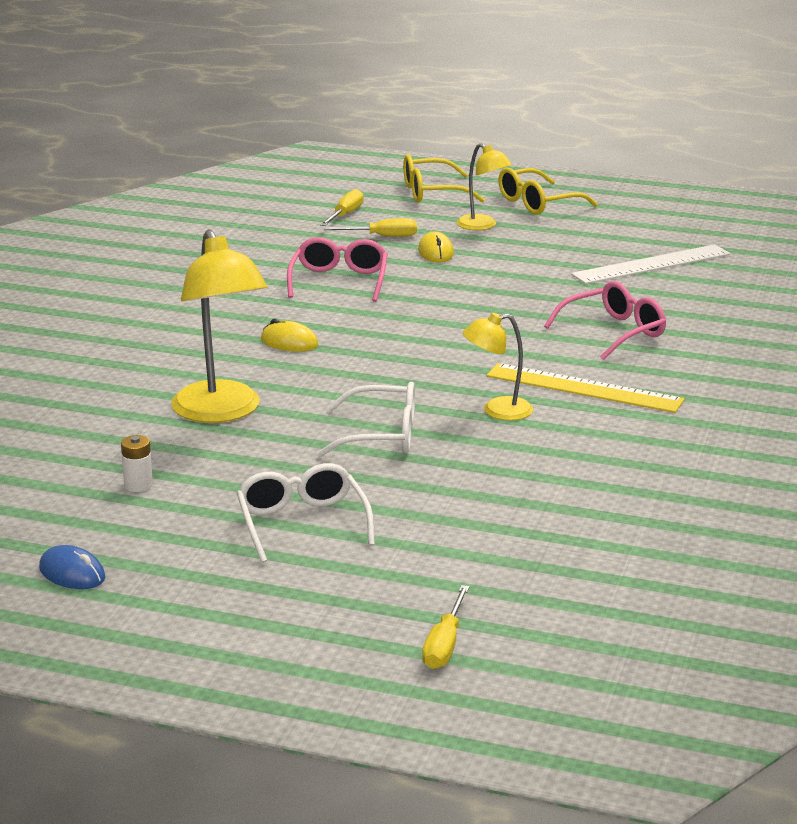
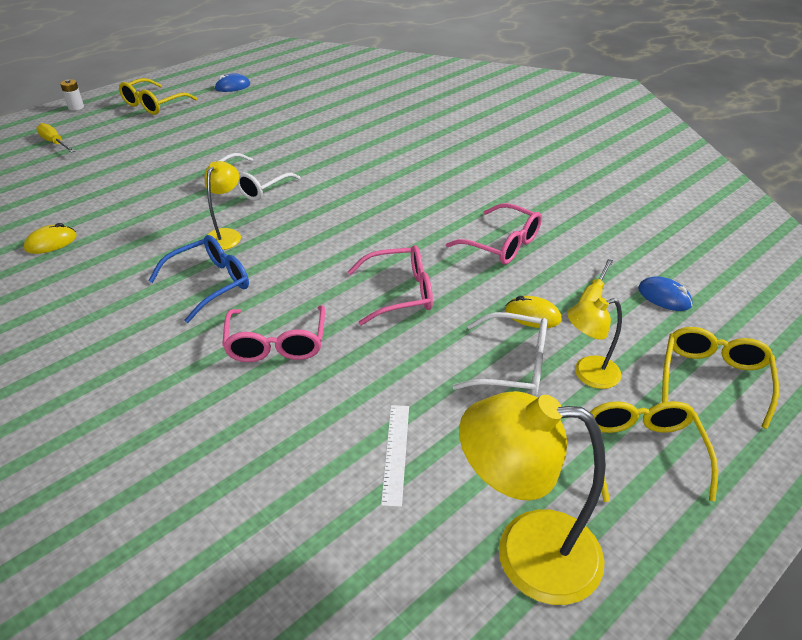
camera: 120 degrees right, 15 degrees up
(138, 485) = (287, 113): white battery -> white battery (76, 107)
(216, 620) = (154, 104): none -> yellow glasses
(221, 412) = (338, 149): yellow lamp -> yellow lamp (526, 553)
(289, 342) = (409, 193): yellow mouse -> yellow mouse (51, 242)
(302, 524) = (195, 139): white glasses -> white glasses (512, 366)
(345, 215) = (664, 297): yellow screwdriver -> blue mouse
(476, 304) = (400, 293): none -> pink glasses
(584, 388) = (210, 283): yellow ruler -> blue glasses
(651, 264) = (396, 453): white ruler -> white ruler, size x0.59

